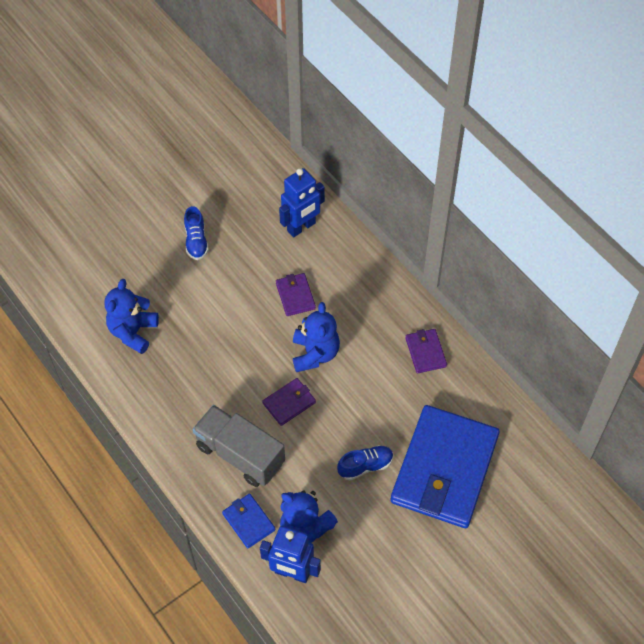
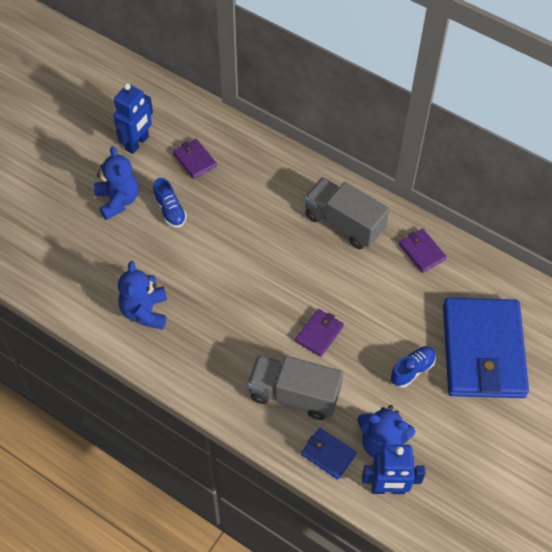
camera: 20 degrees left, 0 degrees up
(295, 296) = (283, 235): purple wallet -> purple wallet (194, 160)
(301, 227) = (263, 171): blue robot -> blue robot (137, 143)
(315, 354) = (323, 282): blue teddy bear -> blue teddy bear (118, 200)
(360, 301) = (344, 223): none -> grey truck

